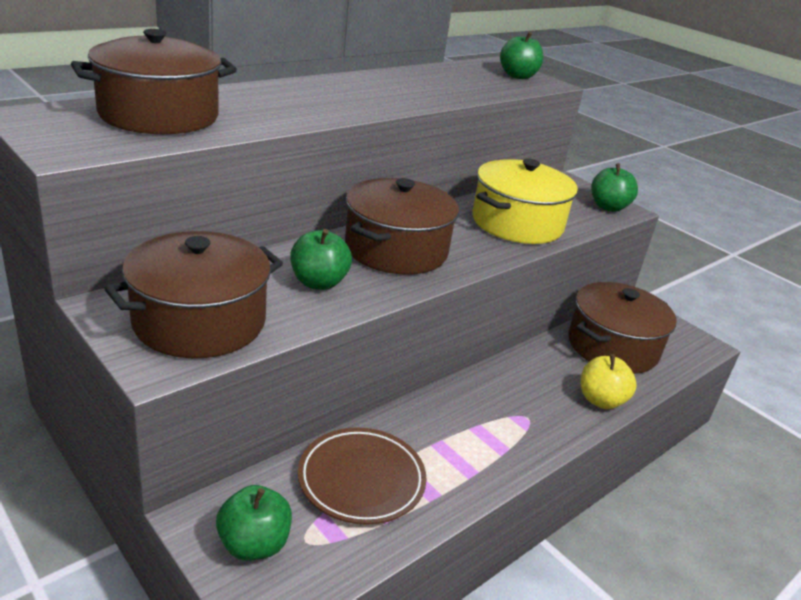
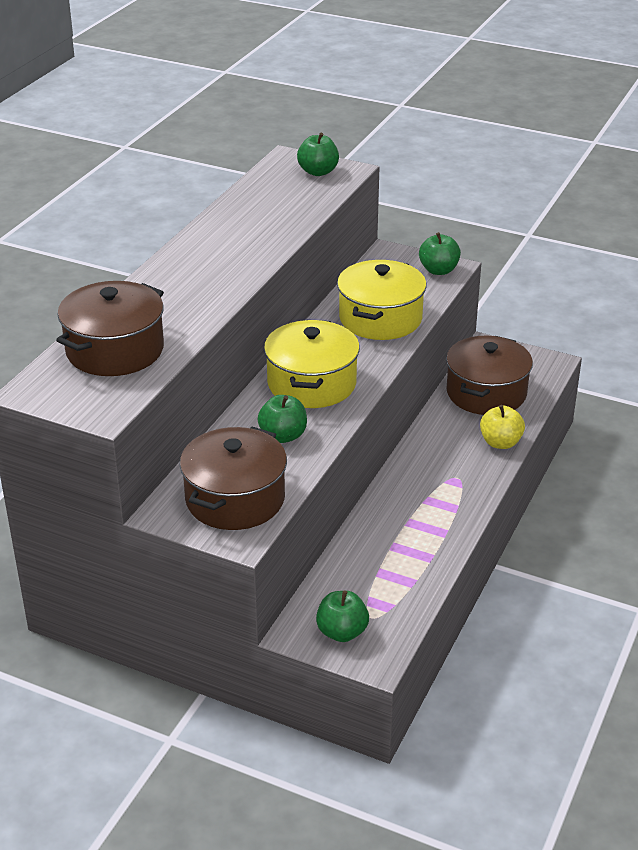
camera: 20 degrees left, 5 degrees up
(361, 480) = (376, 567): brown plate -> none
(396, 250) = (312, 383): brown pot -> yellow pot

